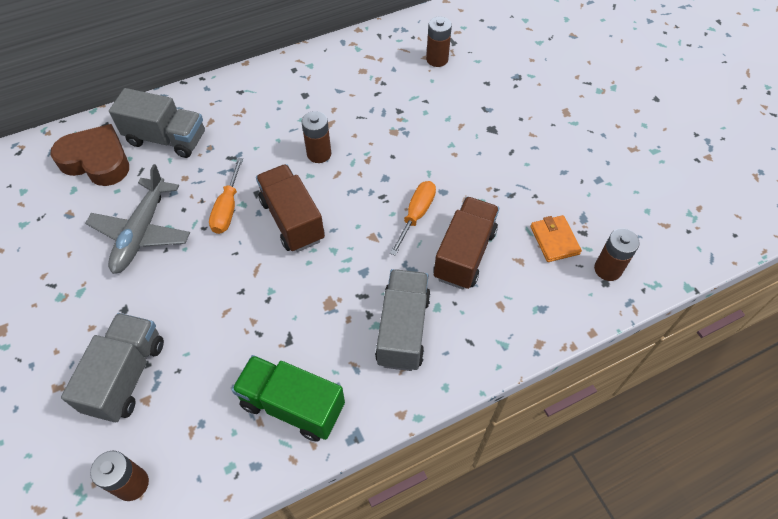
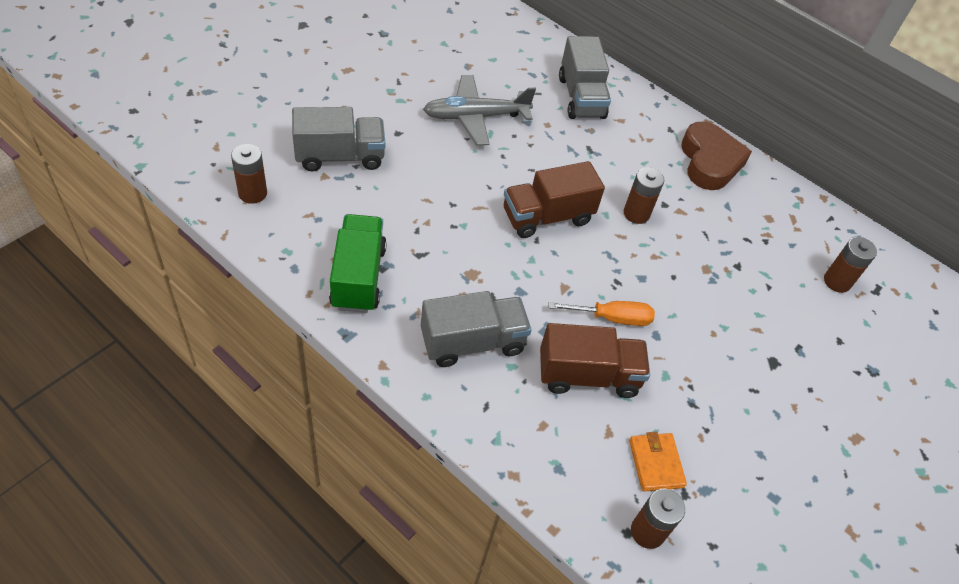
camera: 60 degrees right, 5 degrees down
(97, 161) = (529, 62): brown heart -> brown heart (709, 162)
(228, 208) = (532, 165): orange screwdriver -> none
(292, 220) = (547, 217): brown truck -> brown truck turned 150 degrees counterclockwise
(554, 240) = (656, 463): orange wallet -> orange wallet turned 60 degrees counterclockwise

